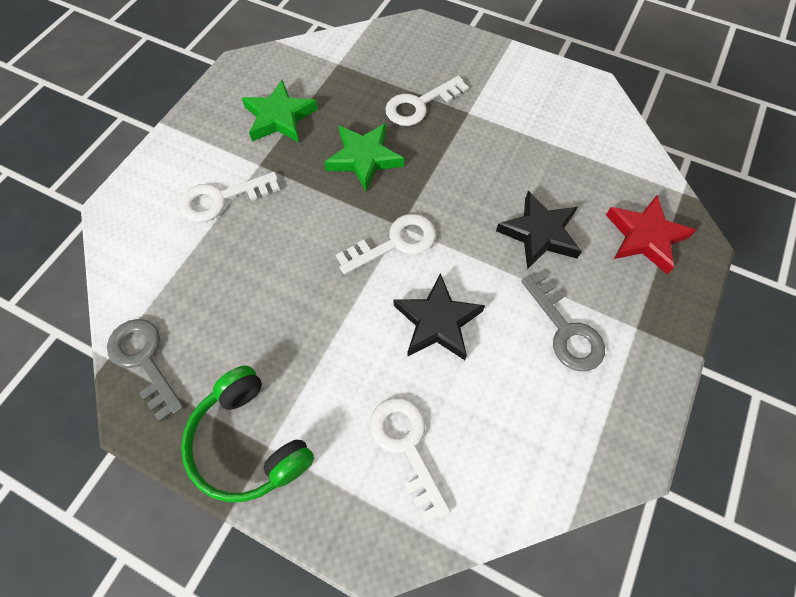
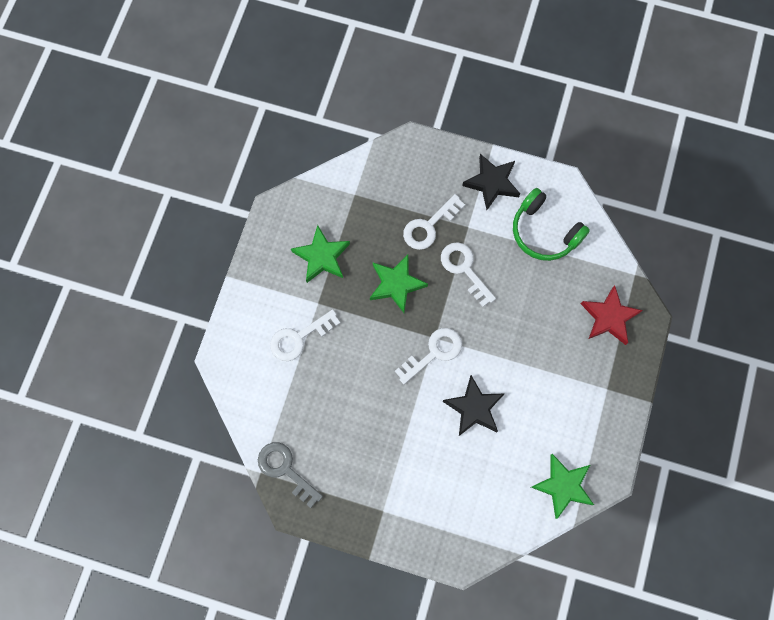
camera: 10 degrees left, 10 degrees up
(249, 442) = (370, 510): green headphones -> green headphones (544, 232)
(407, 447) = (469, 495): white key -> white key (464, 269)
(539, 233) = (535, 327): black star -> black star (492, 183)
(557, 458) = (563, 486): none -> green star
(565, 329) = (559, 399): grey key -> none

